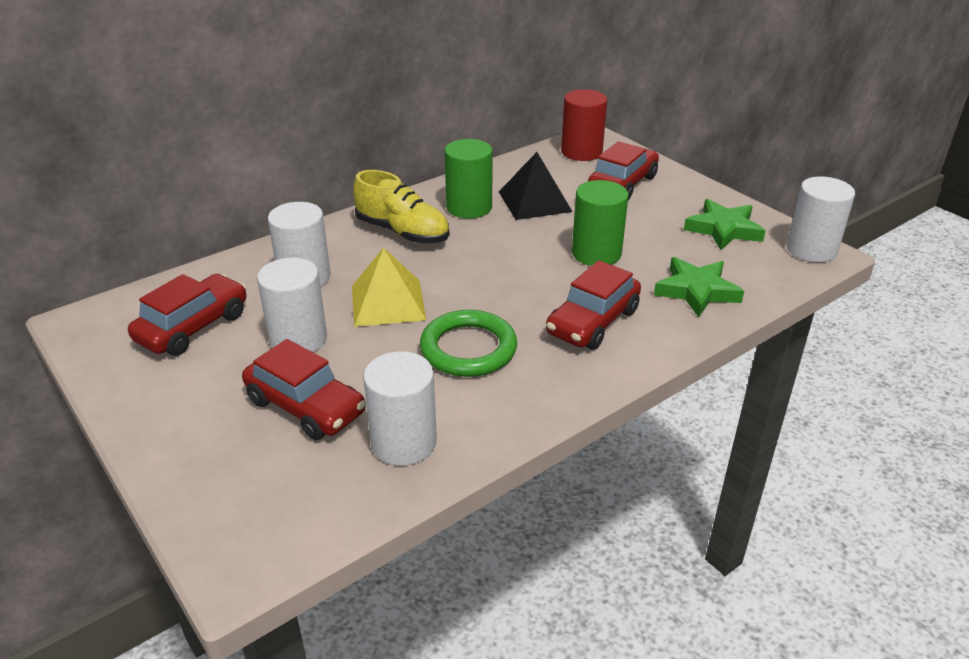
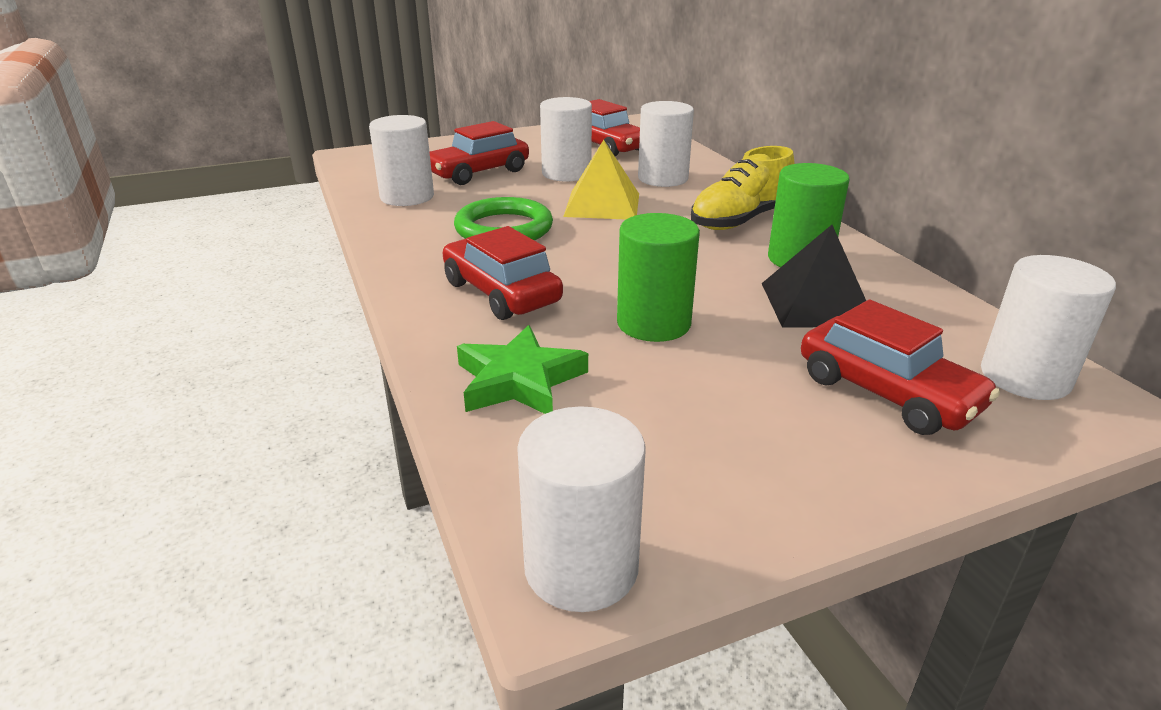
camera: 105 degrees right, 5 degrees down
(581, 152) = (1025, 377): red cylinder -> white cylinder
(724, 229) = (694, 466): green star -> none

